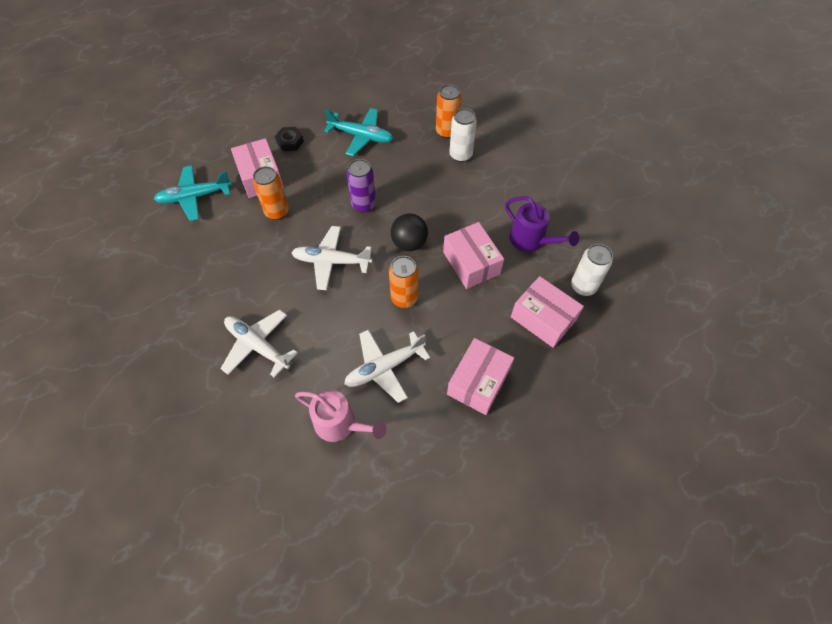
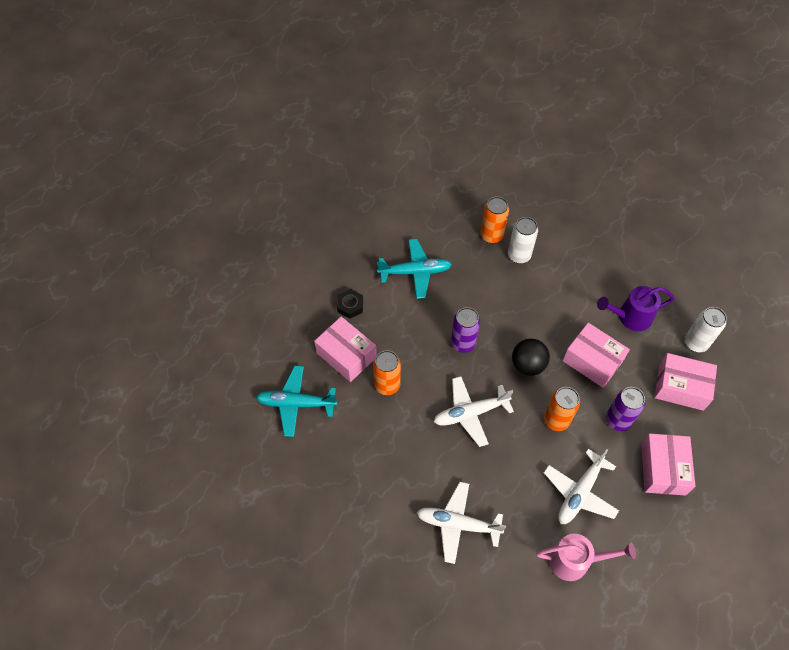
camera: 25 degrees left, 0 degrees up
(194, 197) = (296, 403): turquoise plane -> turquoise plane turned 45 degrees clockwise
(462, 322) = (618, 420): none -> purple can
(531, 240) = (630, 317): purple watering can -> purple watering can turned 150 degrees clockwise

